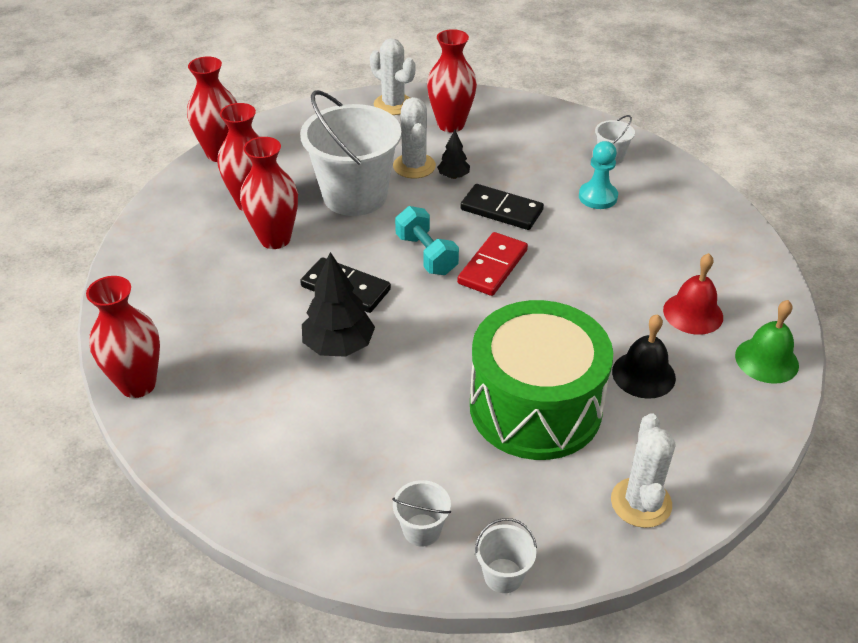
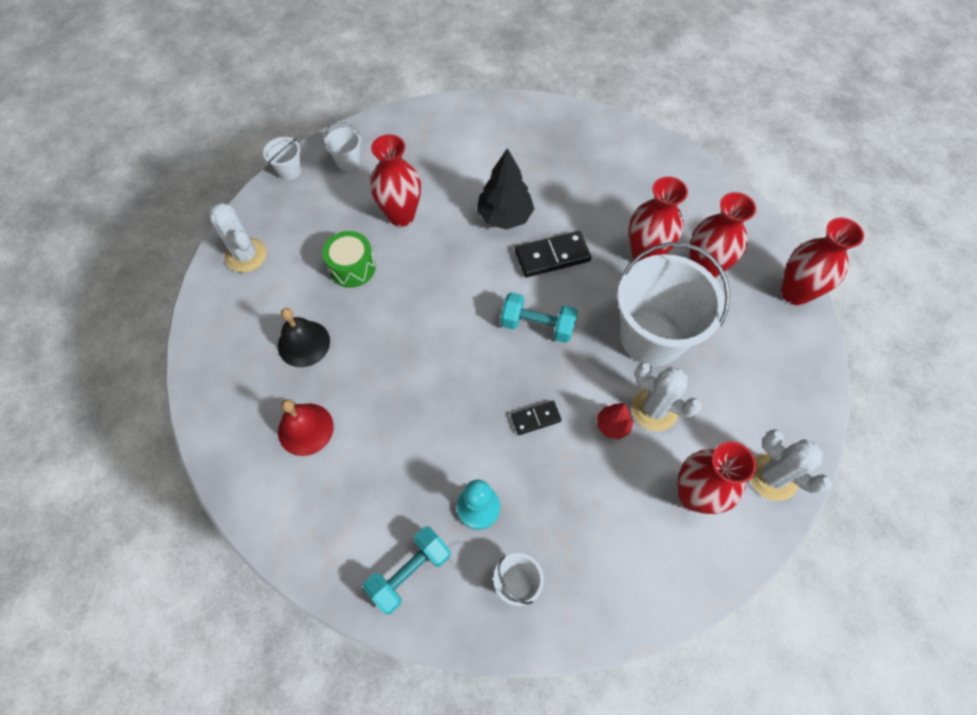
camera: 135 degrees right, 20 degrees up
(138, 384) = (573, 119): red vase -> red vase (401, 215)
(393, 104) = (772, 477): white cactus -> white cactus turned 45 degrees clockwise
(453, 176) = (612, 425): black tree -> red tree
(492, 267) = (482, 353): red domino -> none
(501, 210) = (535, 418): black domino -> black domino, size x0.59
(535, 407) = (352, 267): green drum -> green drum, size x0.46
(678, 198) = (410, 572): none -> turquoise dumbbell
(766, 360) = (225, 425): green bell -> none

